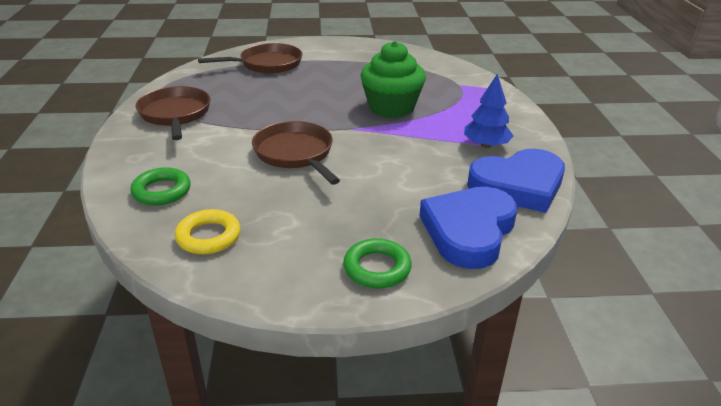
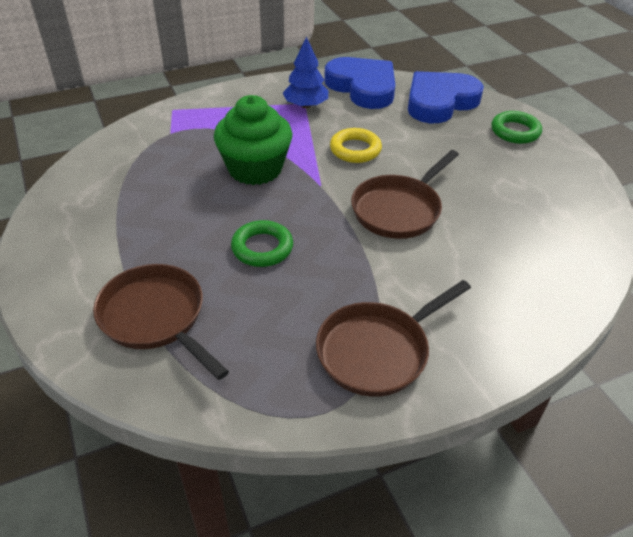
camera: 110 degrees left, 10 degrees up
(162, 191) = (535, 279): green ring -> green ring (262, 248)
(208, 236) = (562, 219): yellow ring -> yellow ring (355, 150)
(469, 231) = (440, 102): blue heart -> blue heart turned 135 degrees clockwise

